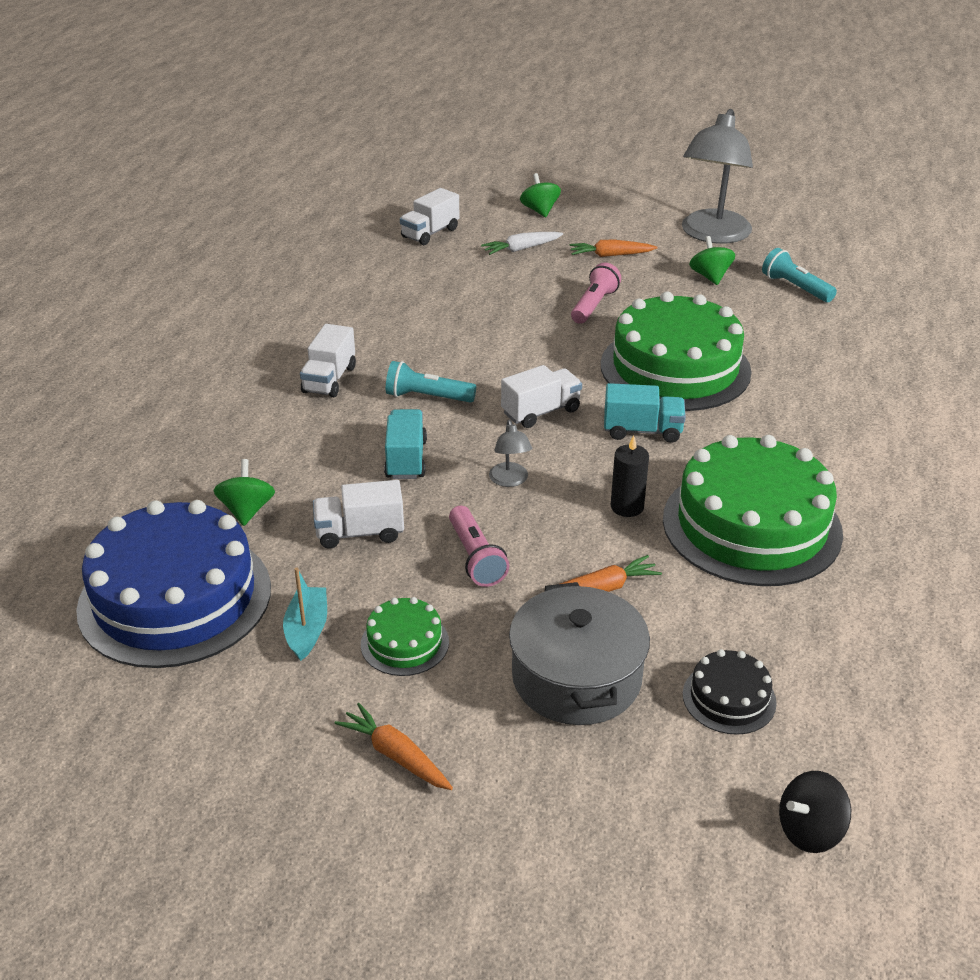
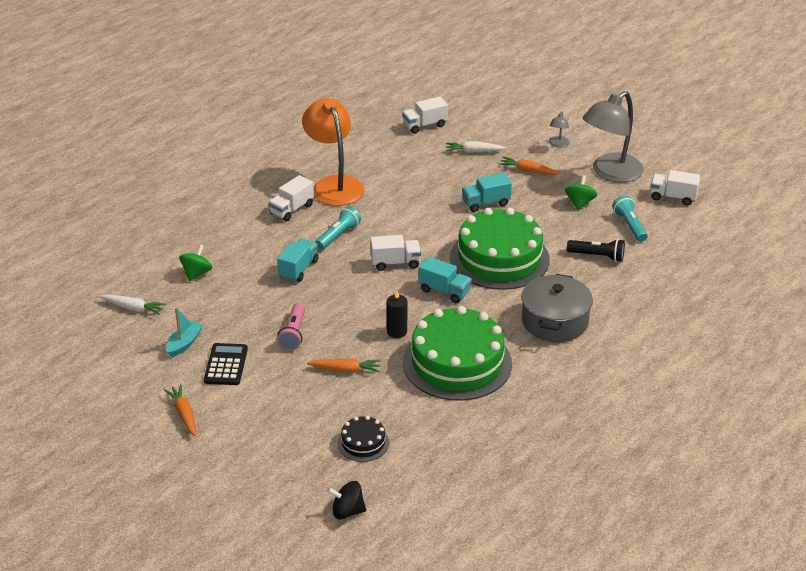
camera: 25 degrees right, 0 degrees up
(175, 598) = (133, 308): blue cake -> white carrot
(360, 533) = (244, 303): white truck -> white truck (673, 197)
(366, 332) = (334, 185): none -> orange lamp
(404, 643) = (226, 365): green cake -> black calculator
(427, 397) = (338, 236): turquoise flashlight -> turquoise flashlight turned 90 degrees clockwise
(510, 480) = (345, 298): grey lamp -> grey lamp (558, 144)
(540, 210) = (509, 126): green spinning top -> none
(576, 678) = (296, 408): grey pot -> grey pot (554, 321)
(594, 305) = (486, 203): pink flashlight -> turquoise truck
(794, 333) = (597, 256): none -> black flashlight

